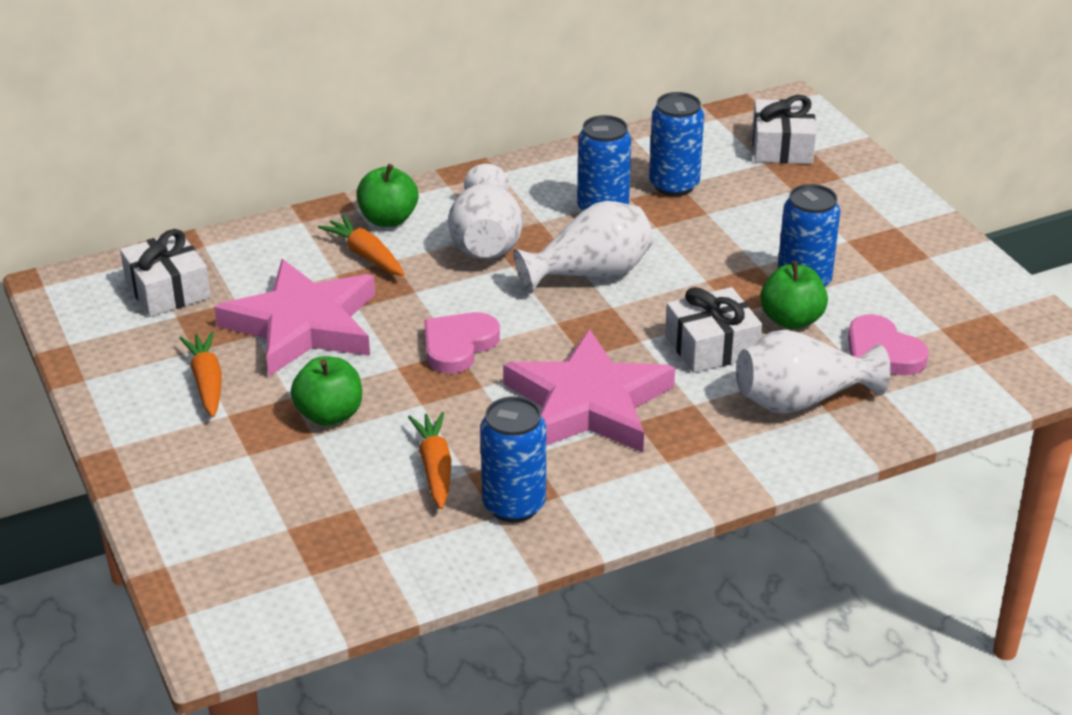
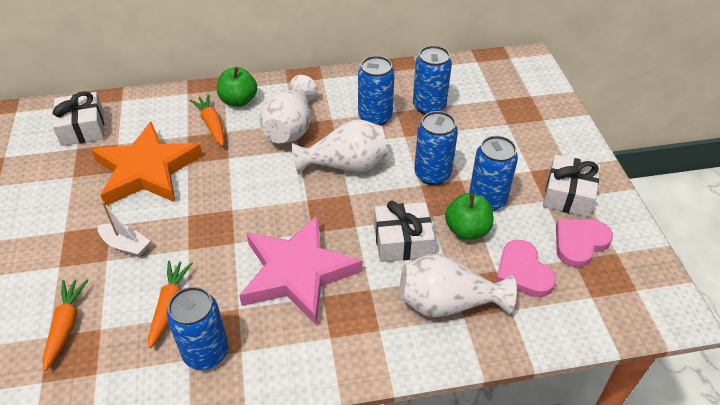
camera: 15 degrees right, 10 degrees up
(207, 382) = (66, 202): orange carrot -> orange carrot (66, 326)
(302, 325) = (147, 170): pink star -> orange star
(329, 414) = (125, 245): green apple -> white boat
(458, 345) = (234, 206): pink heart -> pink heart (579, 243)
(716, 265) = (432, 174): none -> blue can
(782, 146) = (512, 89): white gift -> white gift (568, 195)

